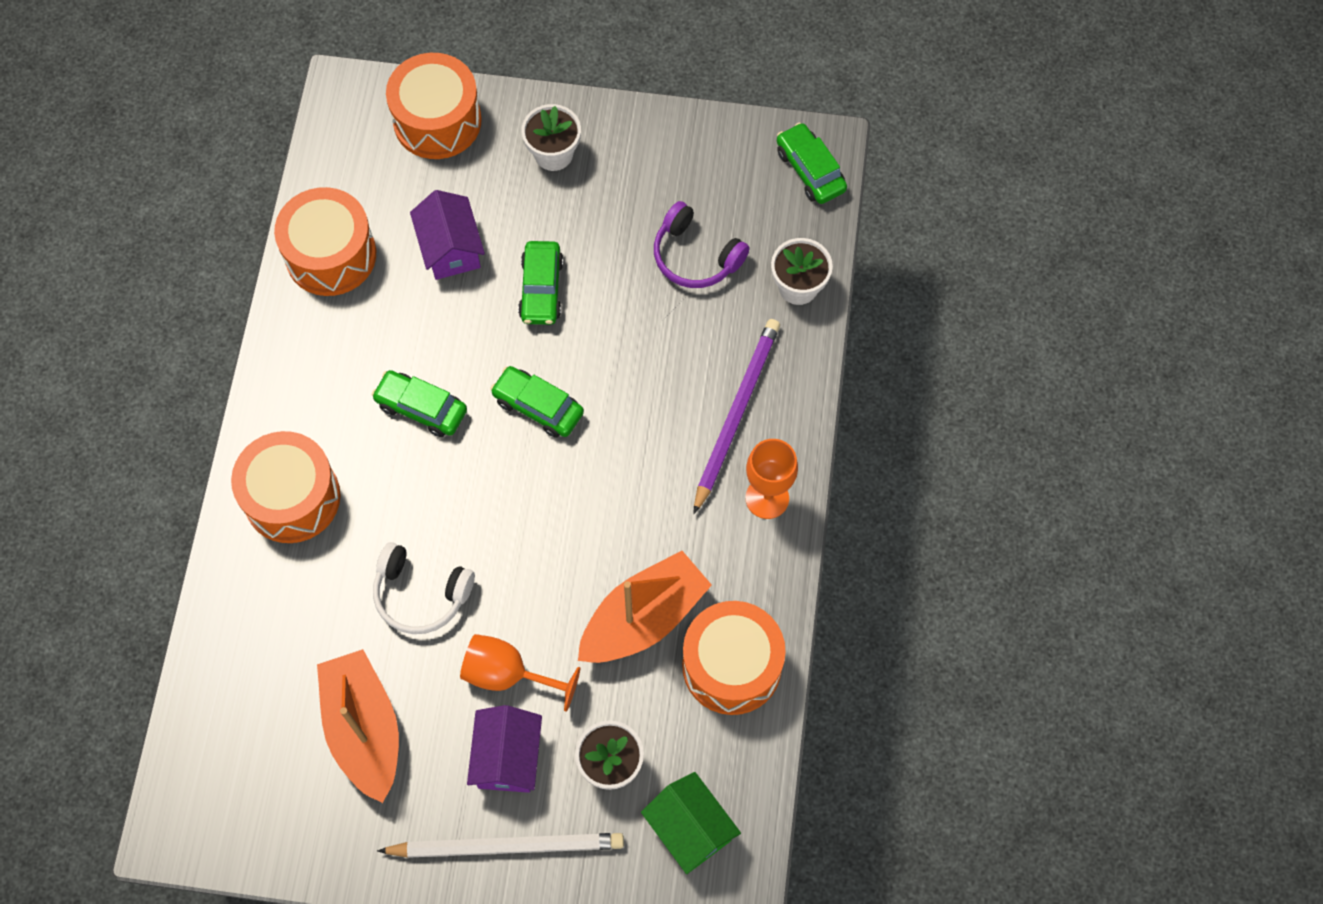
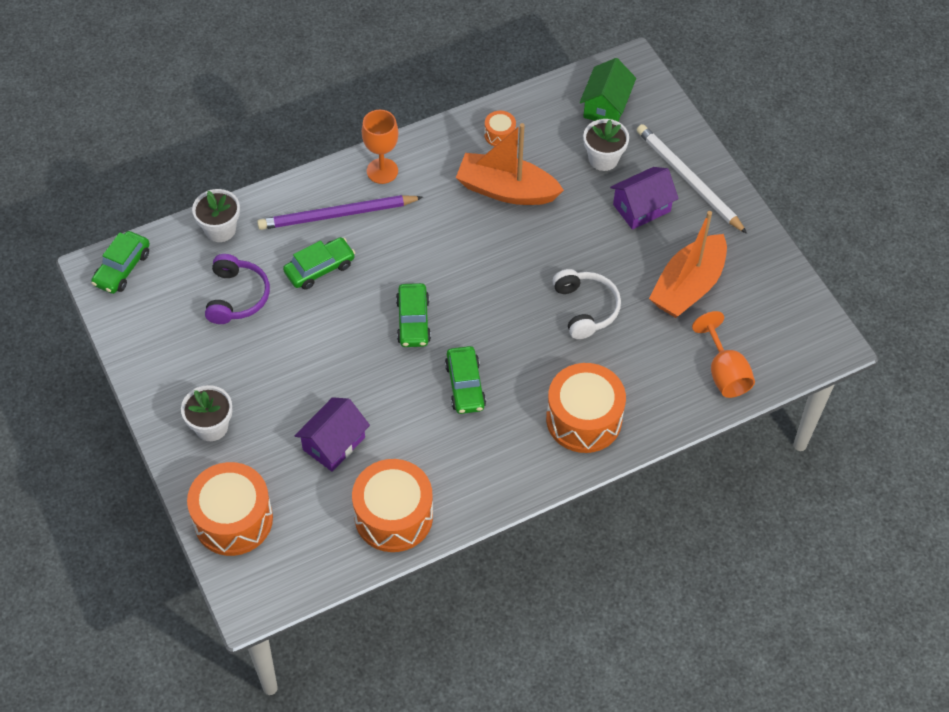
camera: 125 degrees left, 10 degrees down
(508, 674) = (595, 235): orange goblet -> orange goblet (724, 372)
(541, 289) = (326, 370): green car -> green car (320, 268)
(731, 666) = (499, 135): orange drum -> orange drum, size x0.46

